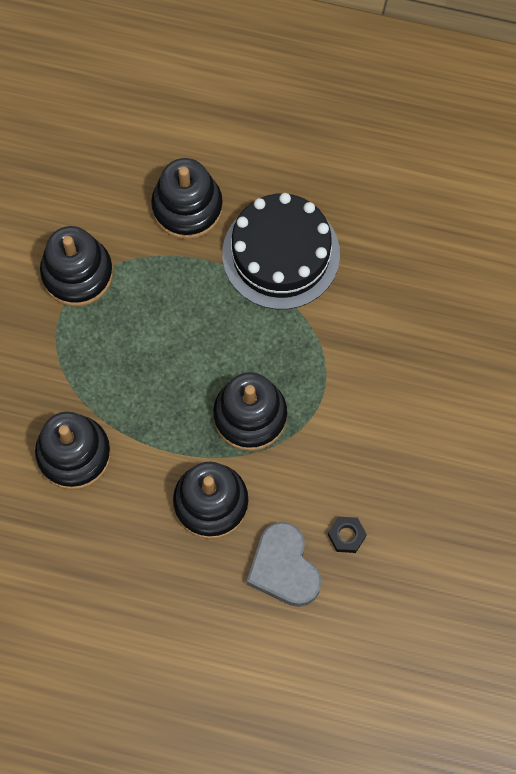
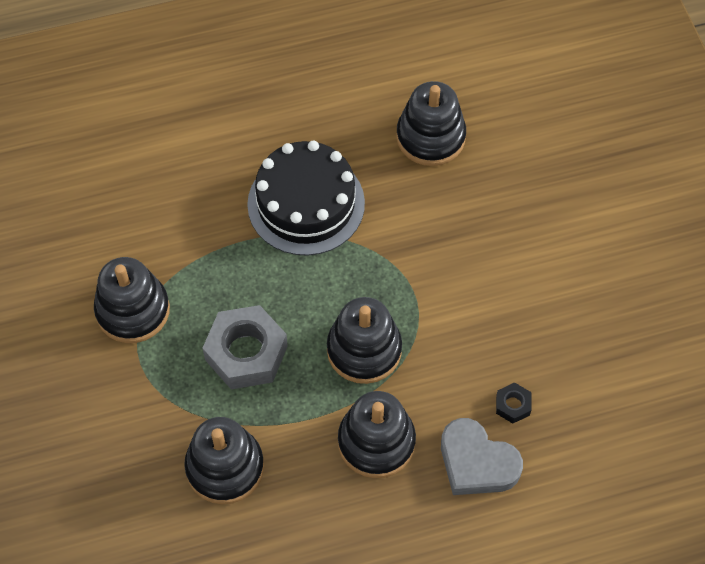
camera: 30 degrees left, 10 degrees down
(149, 363) = (246, 353): none -> grey nut
(187, 207) = (199, 206): black stacking toy -> black stacking toy (430, 137)

